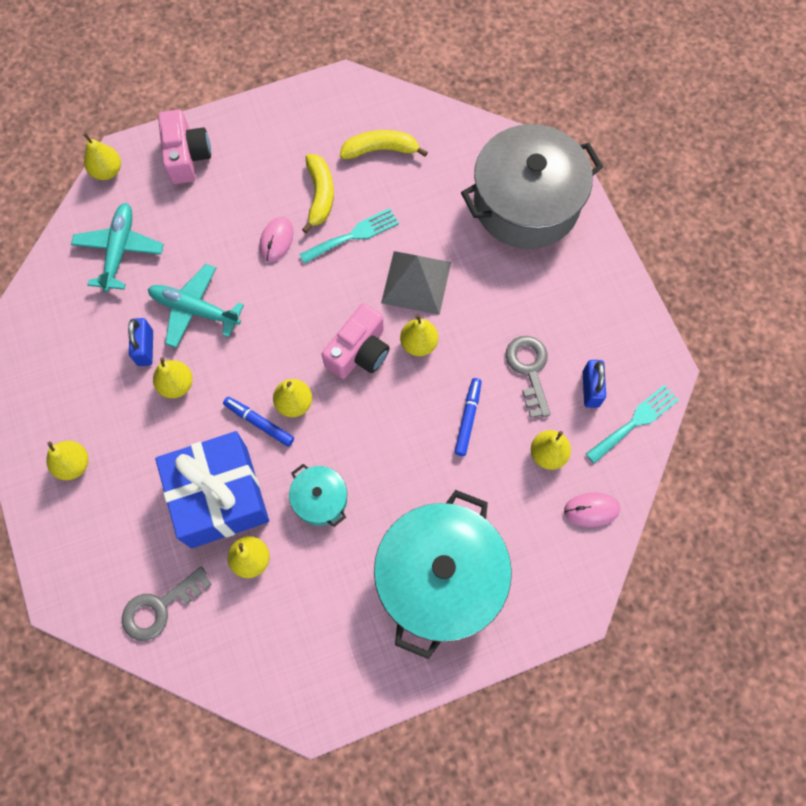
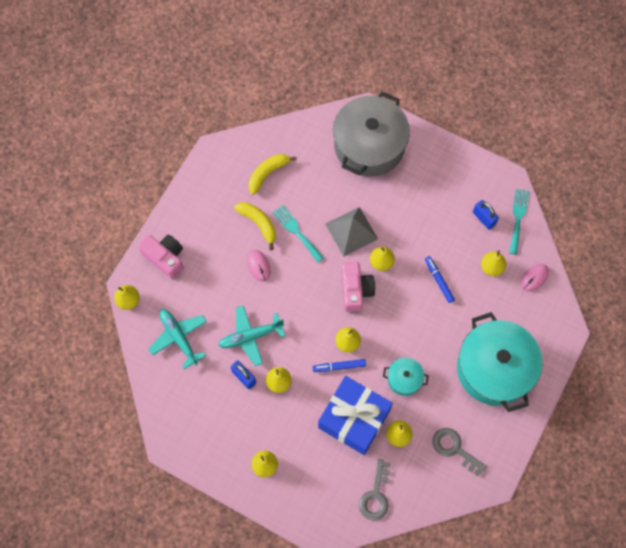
camera: 40 degrees left, 0 degrees up
(353, 235) = (296, 231): turquoise fork -> turquoise fork turned 60 degrees counterclockwise
(529, 369) = (446, 232): grey key -> grey key (454, 448)

